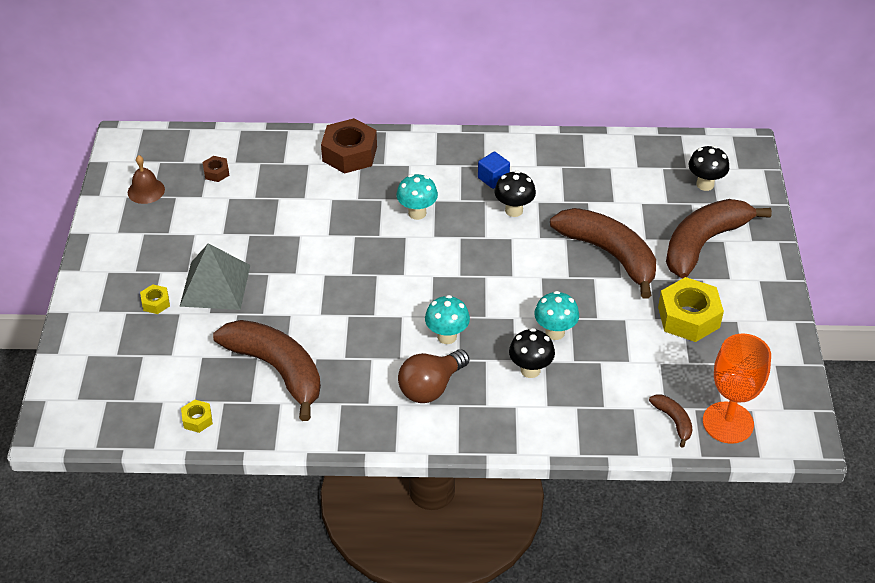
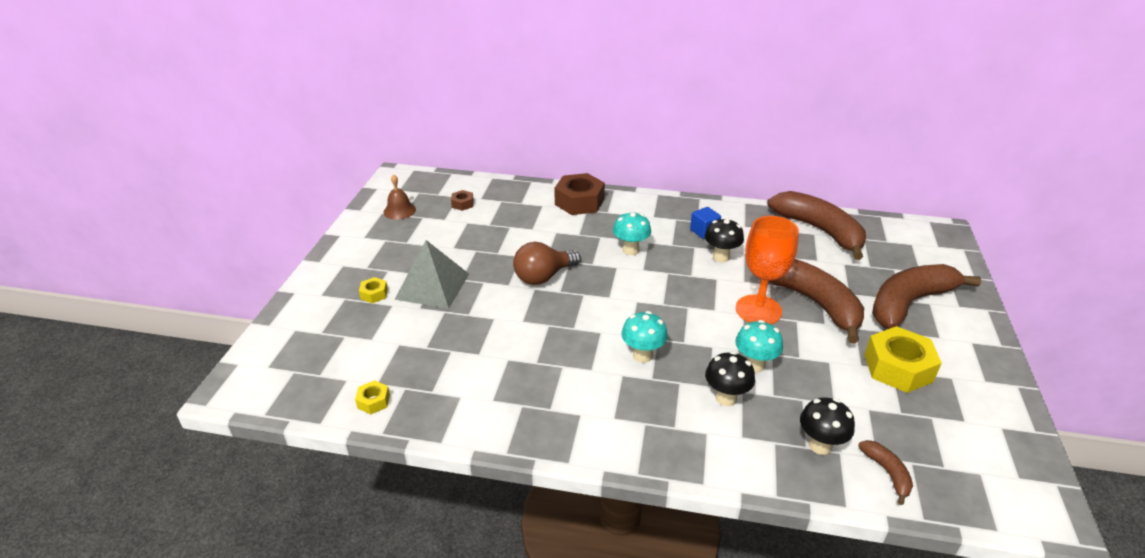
camera: 10 degrees right, 10 degrees down
(276, 370) = (466, 365): brown banana -> brown banana (819, 230)
(431, 387) = (618, 401): brown light bulb -> brown light bulb (543, 277)
(705, 184) = (906, 255): black mushroom -> black mushroom (820, 445)
(728, 422) = (953, 484): orange goblet -> orange goblet (758, 310)

